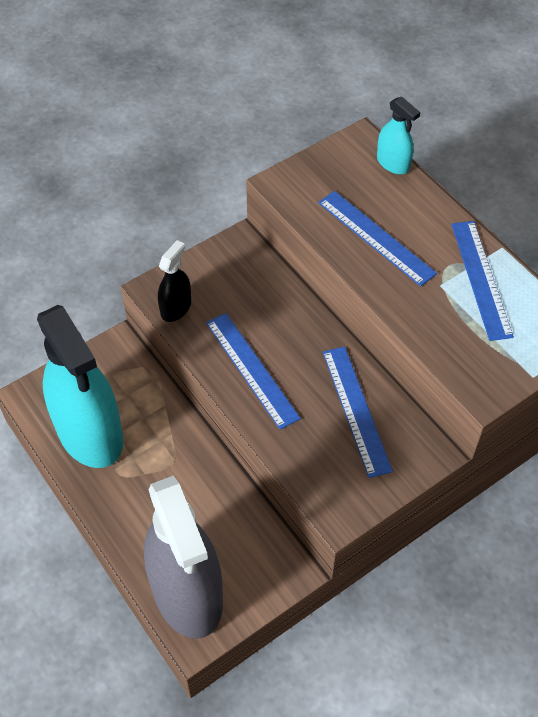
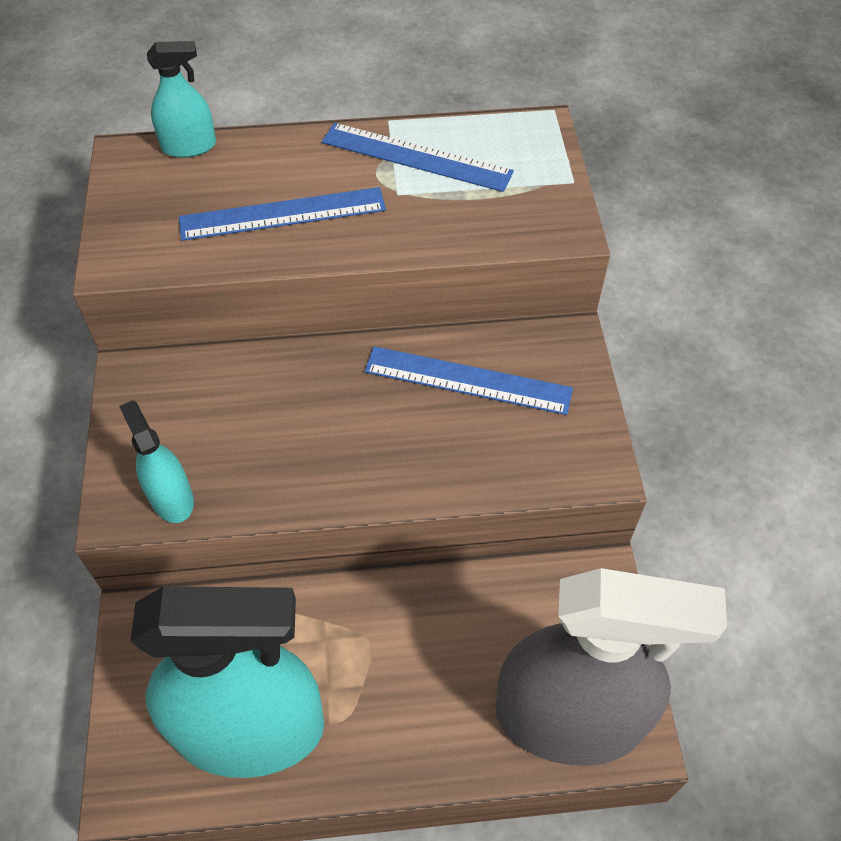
camera: 60 degrees left, 0 degrees up
(176, 308) = (171, 498): black spray bottle -> turquoise spray bottle
(252, 369) = (335, 458): blue ruler -> none

